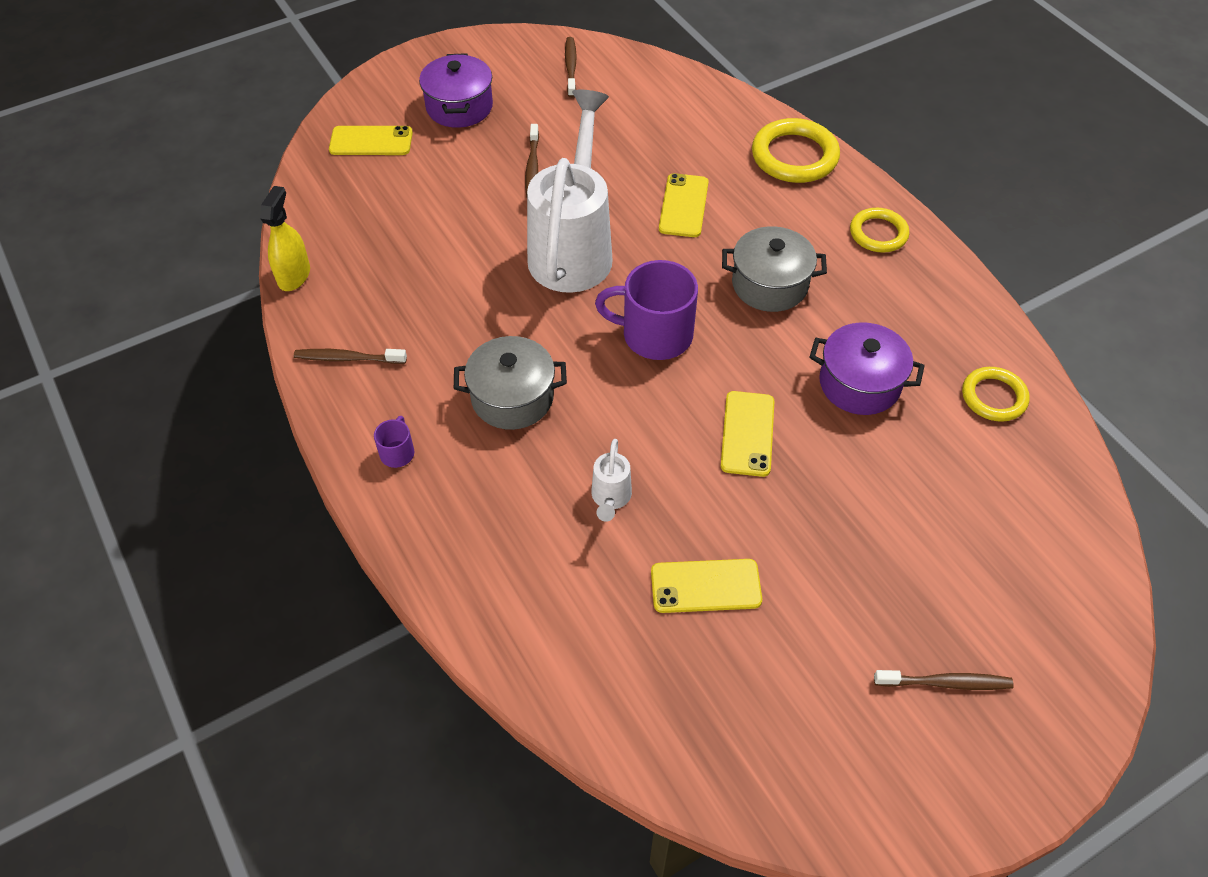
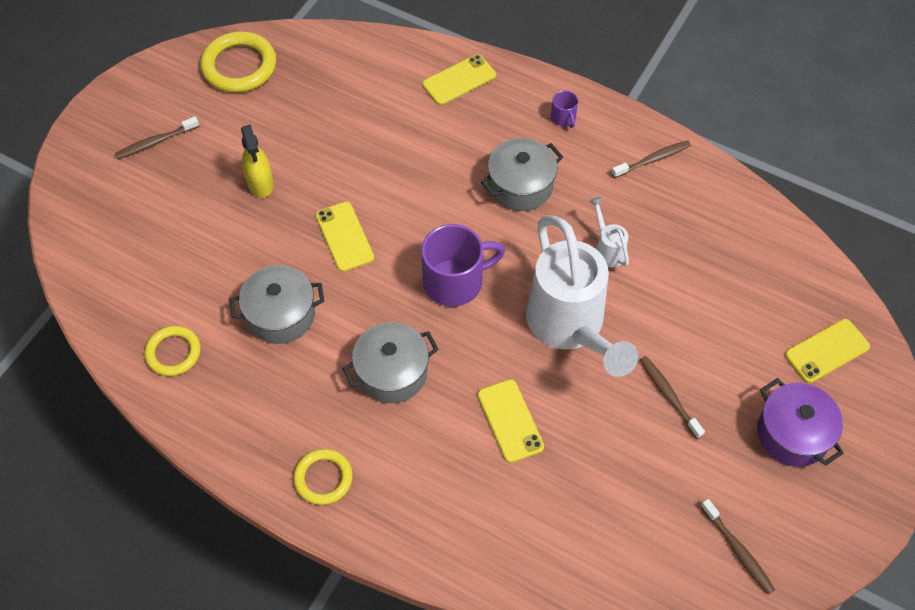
camera: 150 degrees right, 5 degrees up
(294, 275) = (752, 199): yellow spray bottle -> yellow spray bottle (260, 183)
(610, 499) = (409, 152): white watering can -> white watering can (607, 249)
(705, 586) = (320, 130): yellow phone -> yellow phone (459, 80)
(794, 156) = (444, 540): yellow ring -> yellow ring (239, 66)
(859, 383) = (281, 315): purple pot -> grey pot

